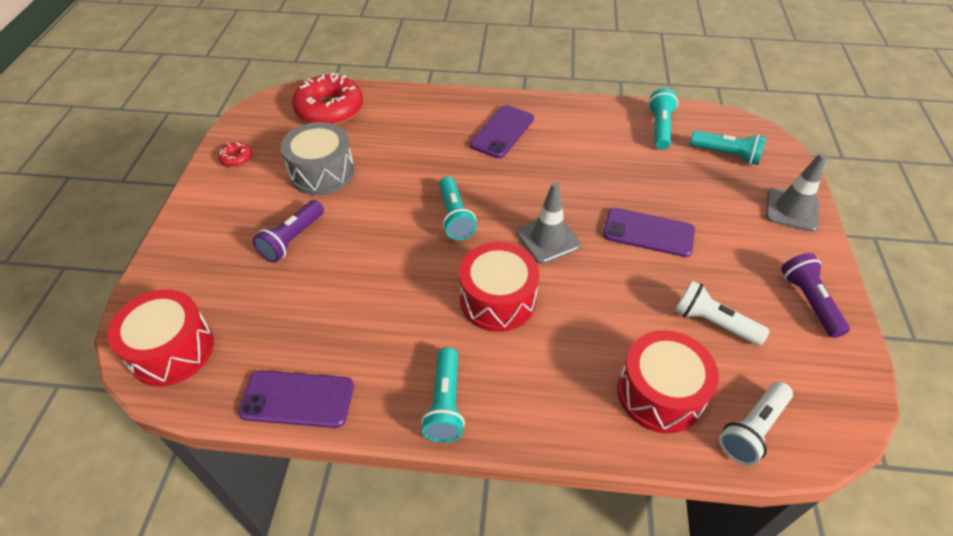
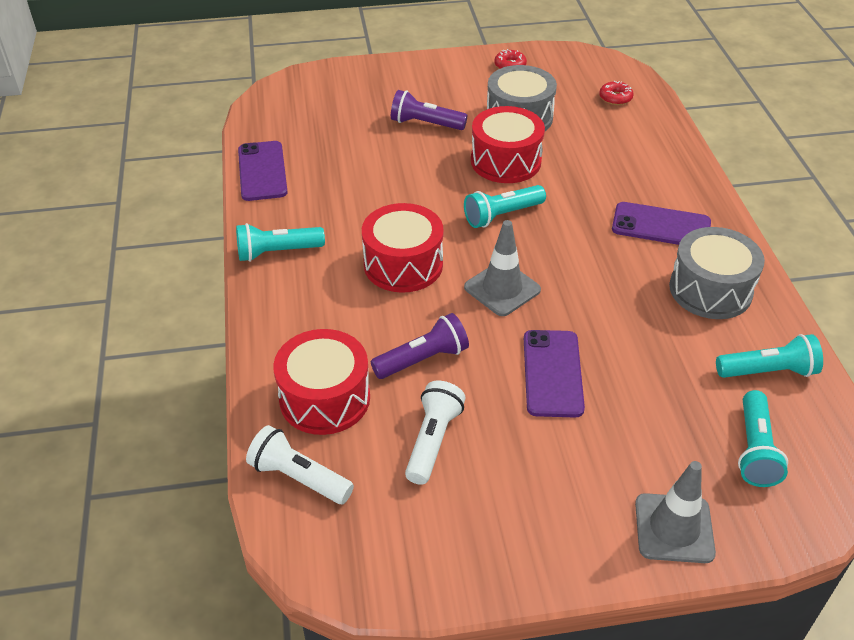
camera: 75 degrees right, 5 degrees down
(172, 350) = (290, 100): red drum -> red drum (505, 161)
(329, 109) = (615, 98): red donut -> red donut, size x0.44
(578, 129) = (710, 290): none -> grey drum
(808, 301) = (502, 540): purple flashlight -> purple flashlight (423, 359)

